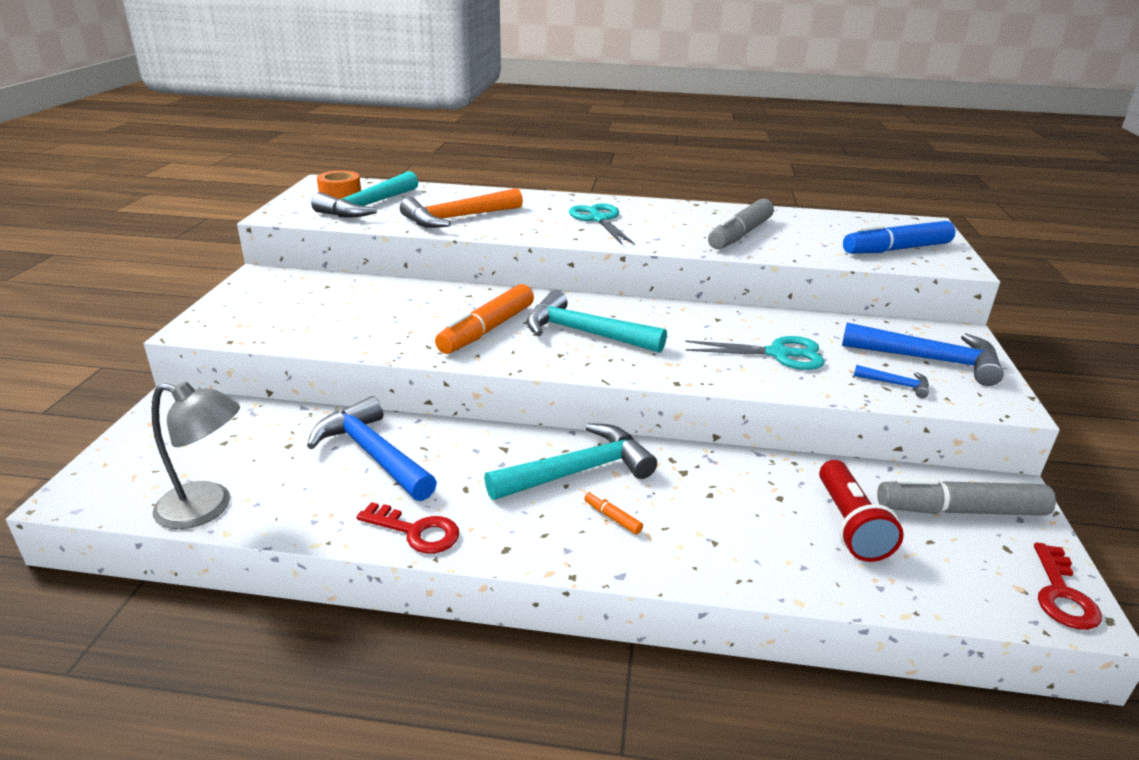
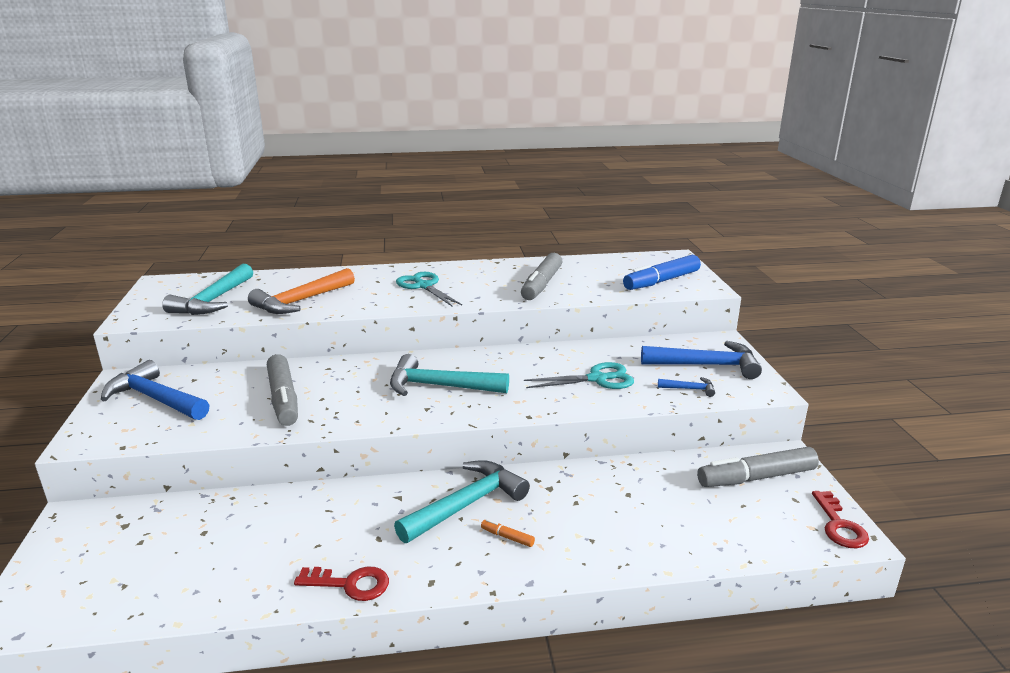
camera: 15 degrees left, 5 degrees down
(207, 508) = (150, 605): grey lamp -> none
(340, 193) = (180, 291): orange tape -> none
(372, 454) = (285, 524): blue hammer -> blue hammer (155, 399)
(409, 319) = (283, 398): none -> grey marker
(487, 330) = (356, 397): orange marker -> none
(849, 525) = (684, 505): red flashlight -> none

